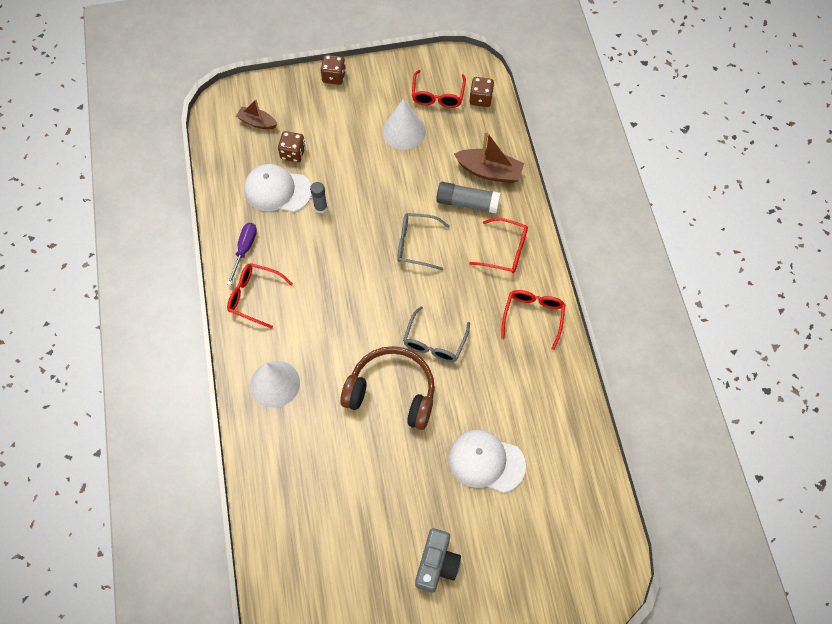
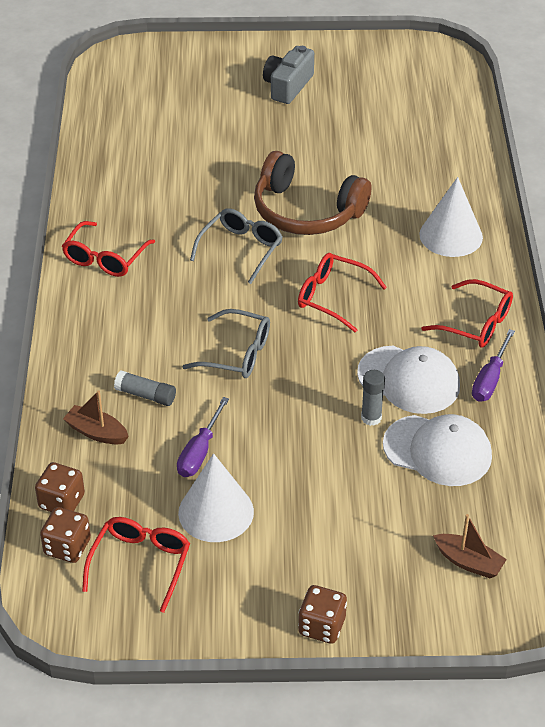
camera: 170 degrees left, 20 degrees down
(293, 153) = (409, 502): brown dice -> brown dice (62, 501)
(423, 168) = (199, 452): none -> purple screwdriver
(467, 203) = (145, 395): grey glue stick -> grey glue stick, size x0.63
(486, 461) = (212, 146): white cap -> white cap (409, 380)
(489, 171) = (96, 432): brown boat -> brown boat, size x0.63
(504, 251) = (113, 331): red glasses -> red glasses (333, 297)

